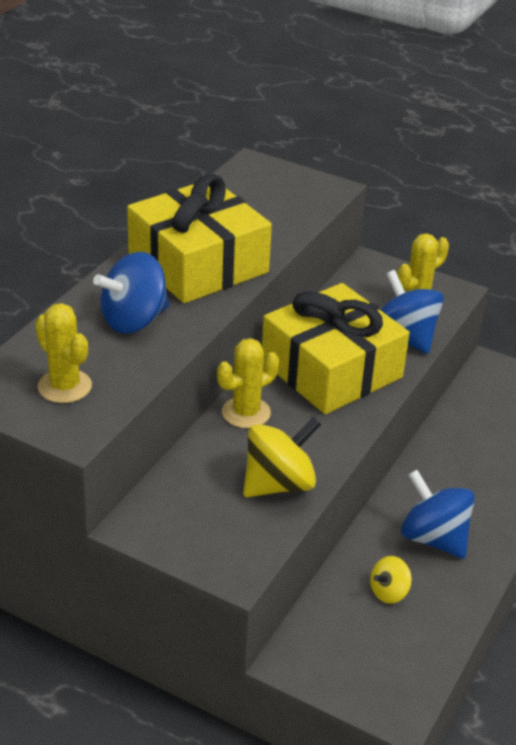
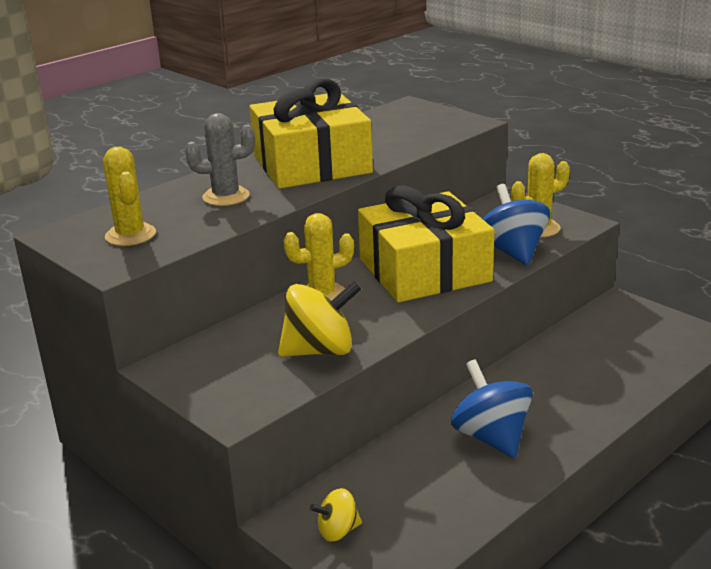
camera: 20 degrees right, 10 degrees down
(134, 320) = (226, 197): blue spinning top -> grey cactus
(389, 592) = (420, 477): yellow spinning top -> yellow spinning top (338, 531)

